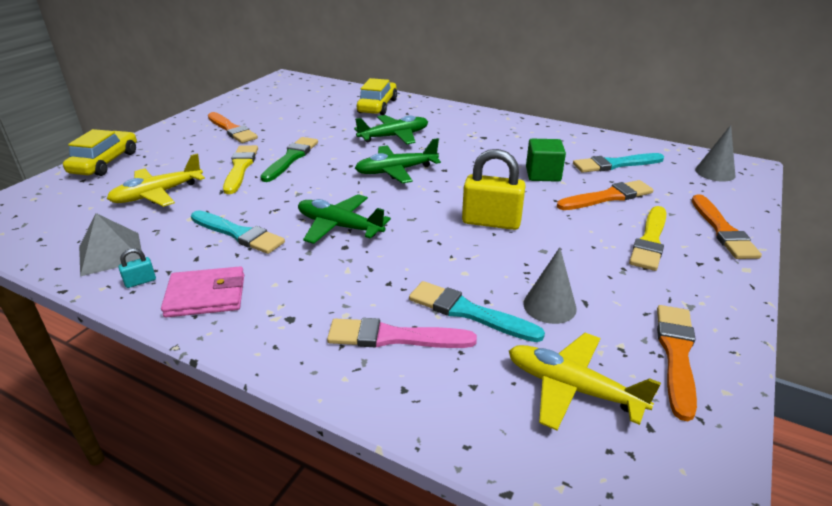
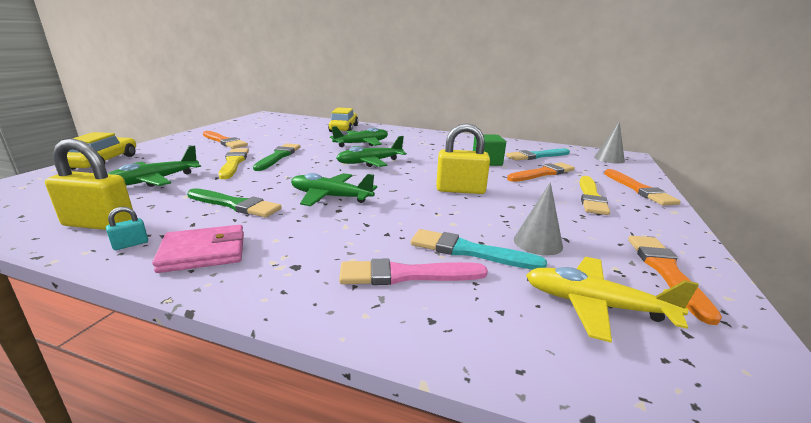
camera: 10 degrees left, 10 degrees down
(110, 253) = (99, 224): grey pyramid -> yellow padlock
(157, 194) = (154, 181): yellow plane -> green plane
(238, 234) = (235, 205): turquoise brush -> green brush

